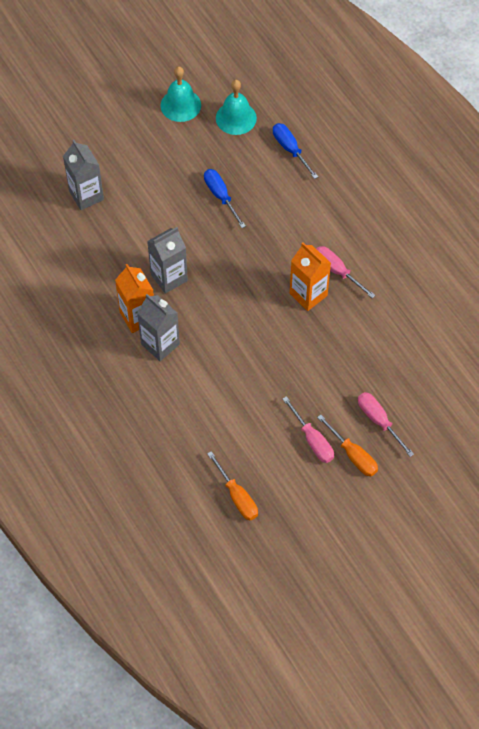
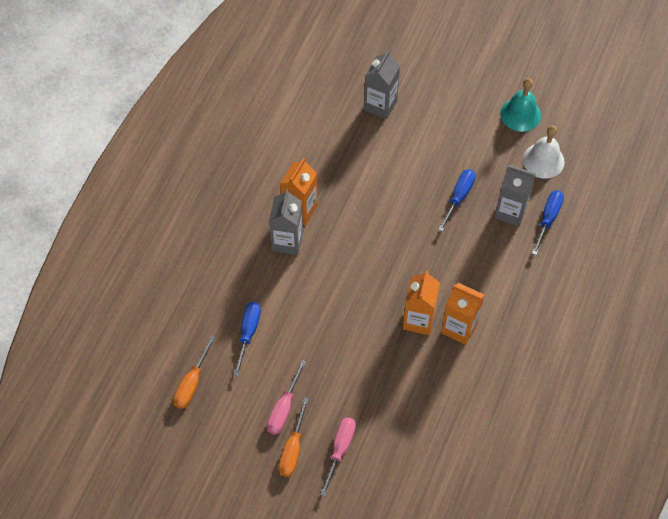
camera: 55 degrees right, 0 degrees up
(169, 277) = (352, 209): grey carton -> grey carton (510, 211)
(223, 425) = (248, 333): none -> blue screwdriver
(236, 118) = (543, 160): turquoise bell -> white bell
(337, 271) = (459, 328): pink screwdriver -> orange carton

